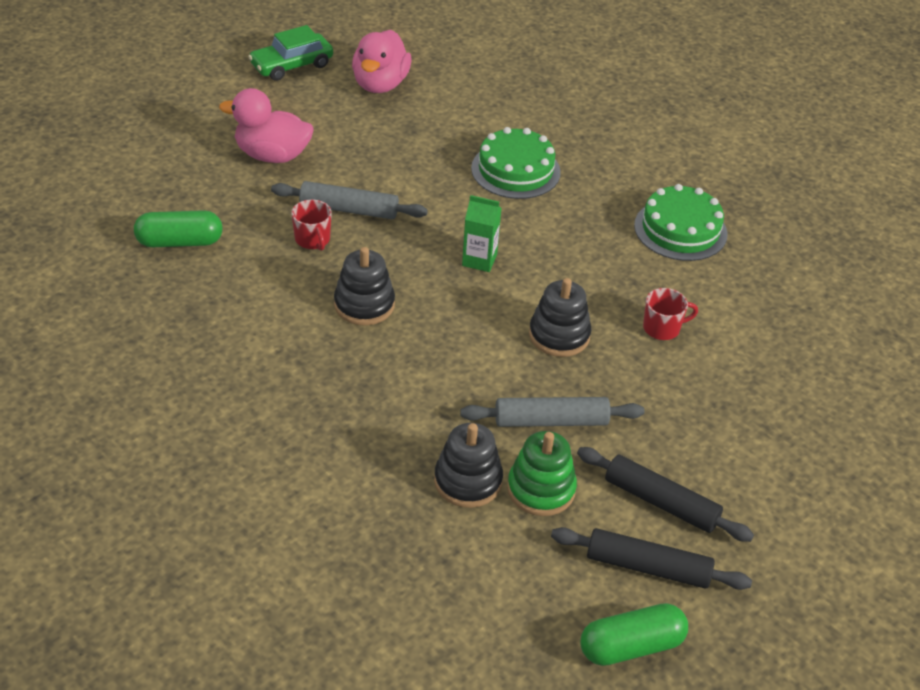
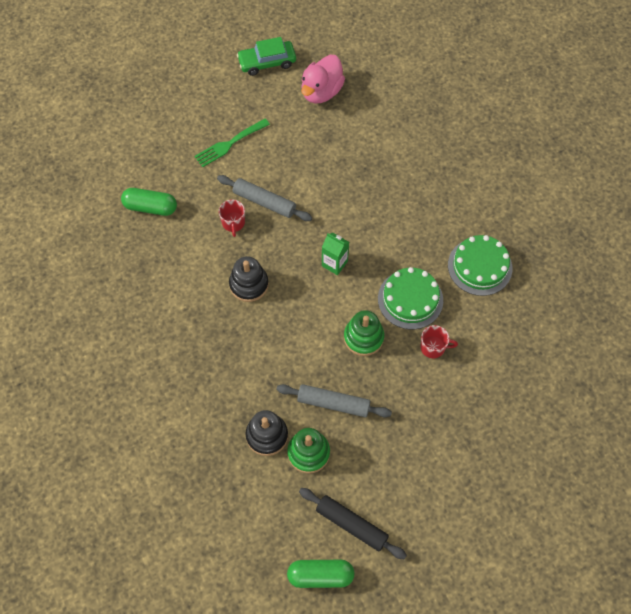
camera: 20 degrees right, 20 degrees up
(272, 155) = (229, 144): pink duck -> green fork
(515, 170) = (386, 190): green cake -> green cake (410, 299)
(559, 335) = (363, 337): black stacking toy -> green stacking toy
(660, 502) = (378, 481): black rolling pin -> none

